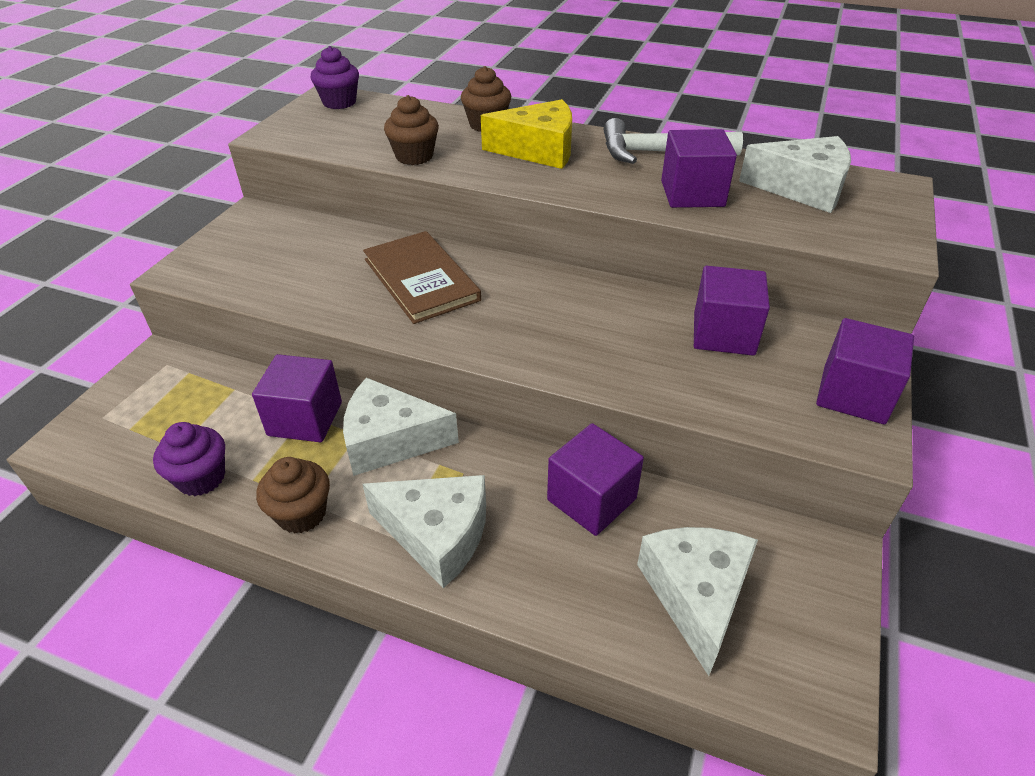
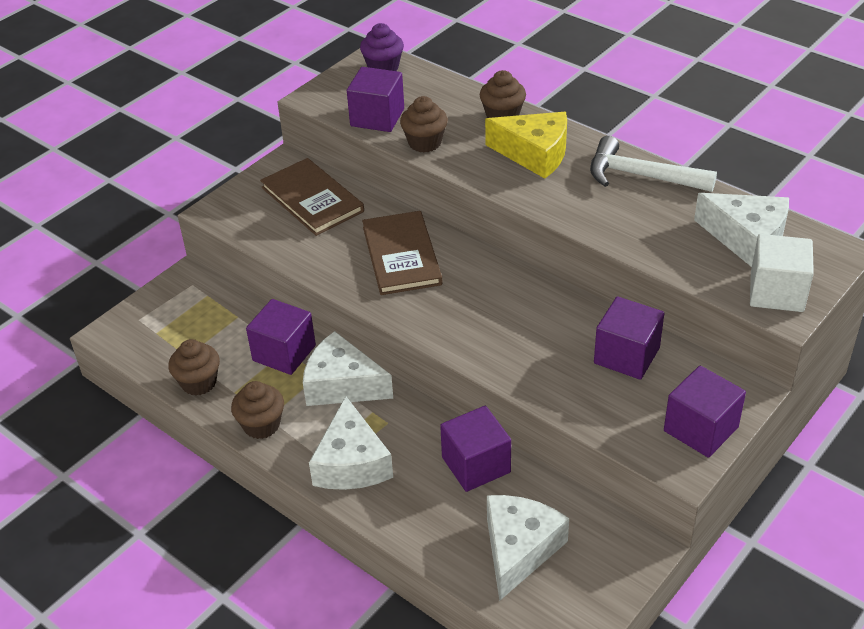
camera: 20 degrees right, 0 degrees up
(201, 478) = (199, 382): purple cupcake -> brown cupcake
(295, 242) = (312, 199): none -> brown book
(437, 535) = (351, 463): white cheese -> white cheese turned 45 degrees clockwise
(692, 194) = (643, 226): purple cube -> purple cube (377, 117)
(871, 230) = (776, 292): none -> white cube

